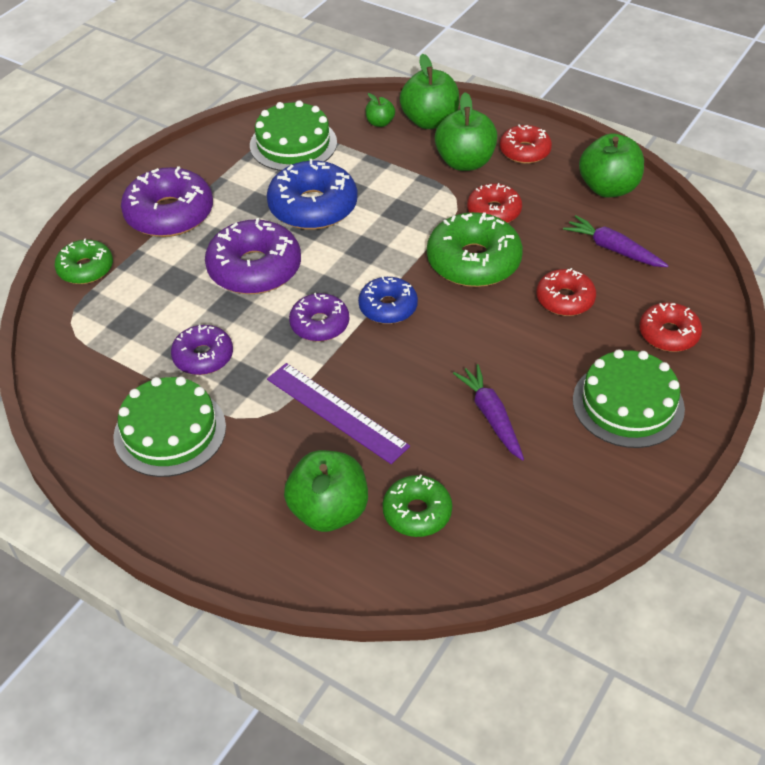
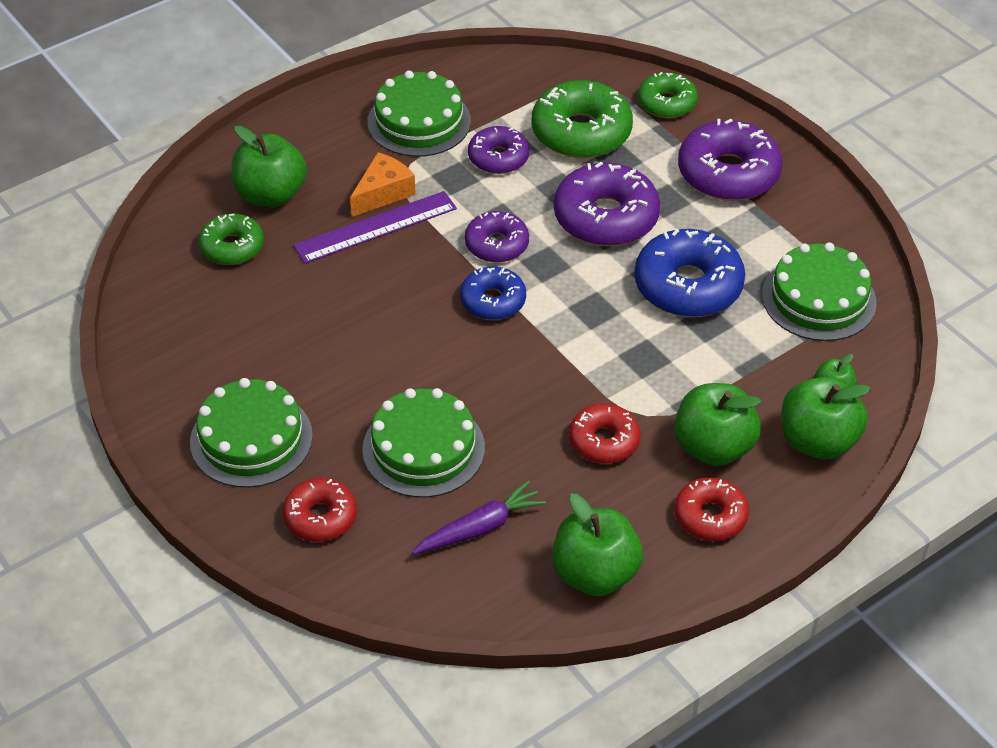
camera: 110 degrees right, 0 degrees up
(287, 423) = (383, 193): none -> orange cheese
(473, 261) = (526, 392): green donut -> green donut (581, 132)
(491, 416) = (303, 330): purple carrot -> none
(565, 299) = (423, 448): red donut -> green cake

